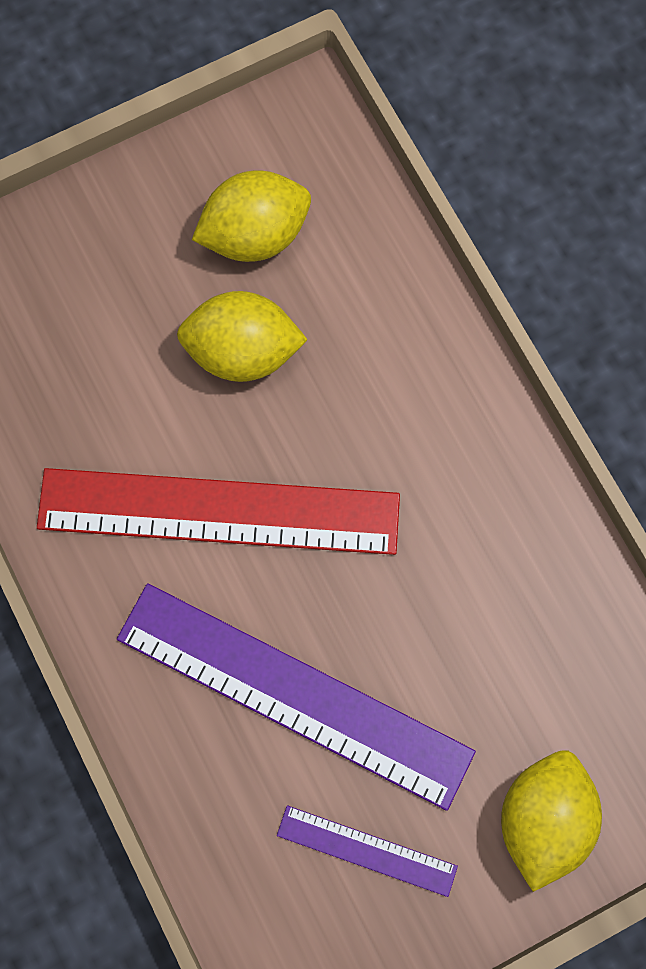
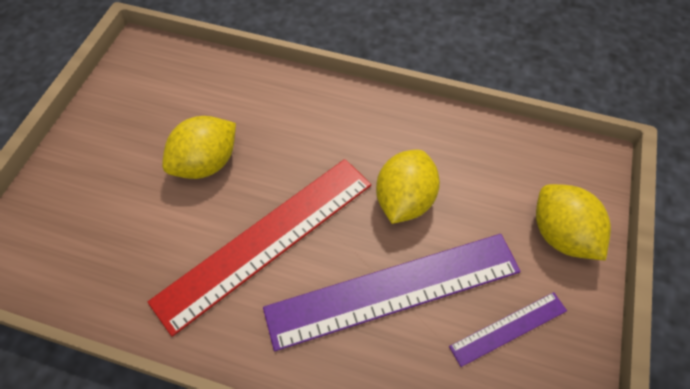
camera: 45 degrees left, 15 degrees down
(255, 235) = (163, 113): yellow lemon -> yellow lemon (404, 200)

